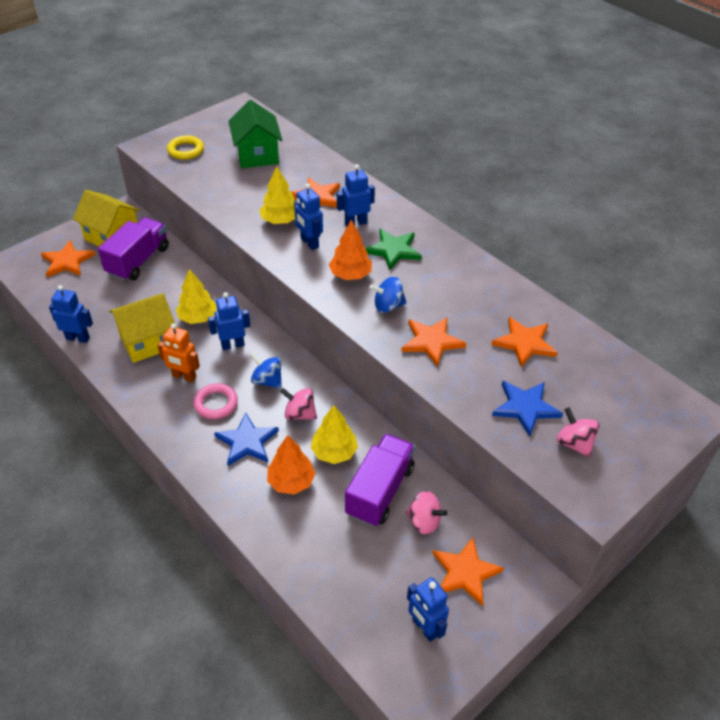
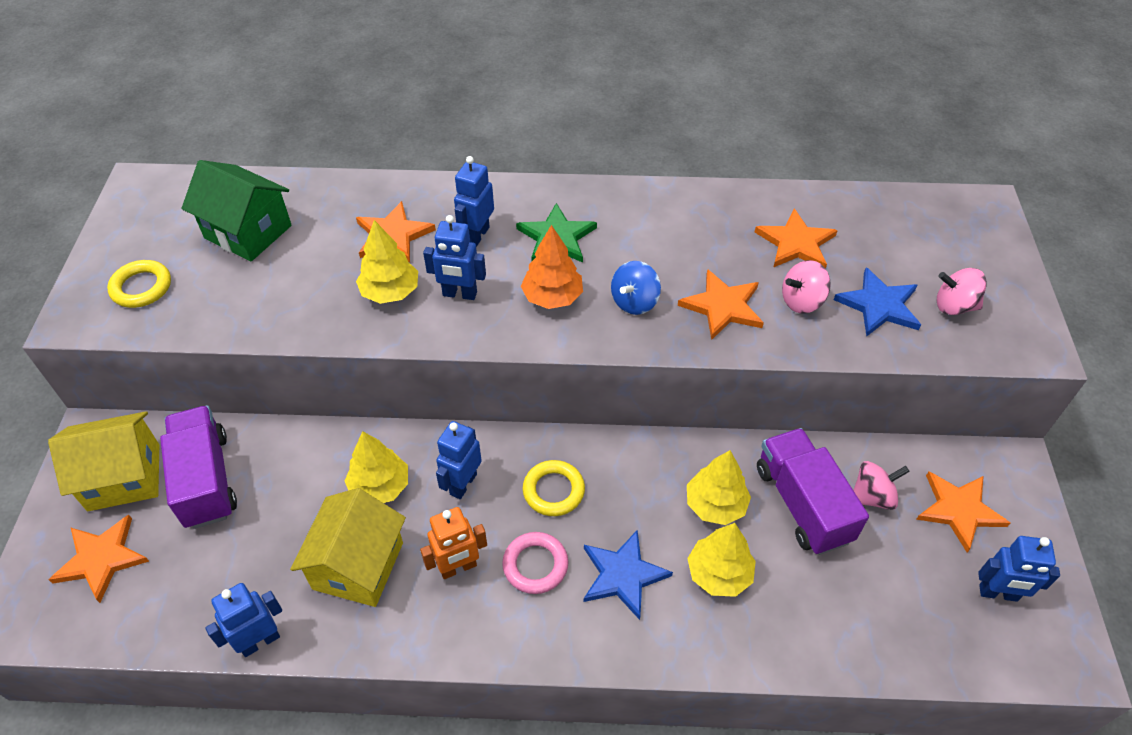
camera: 45 degrees left, 5 degrees up
(267, 381) = (553, 491): blue spinning top -> yellow ring
(291, 481) = (719, 573): orange tree -> yellow tree
(299, 414) = (632, 496): pink spinning top -> pink spinning top (801, 301)

